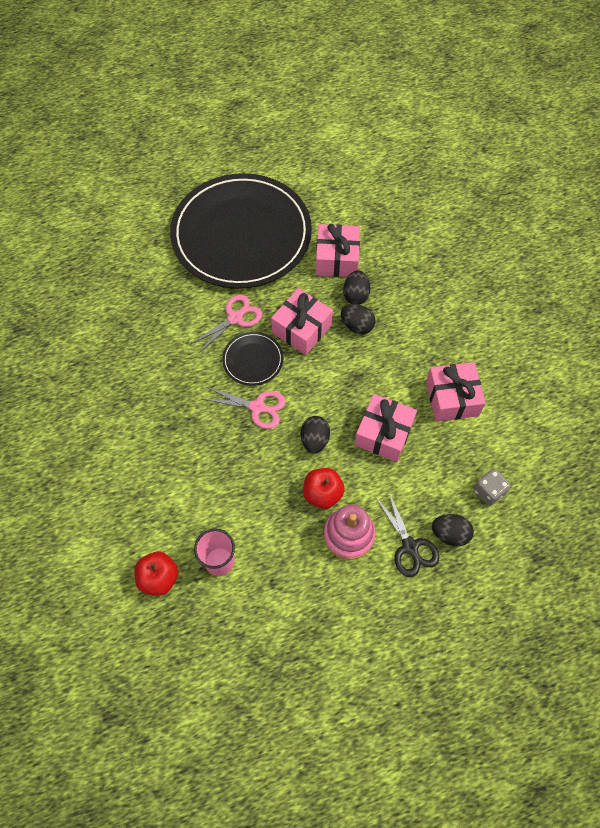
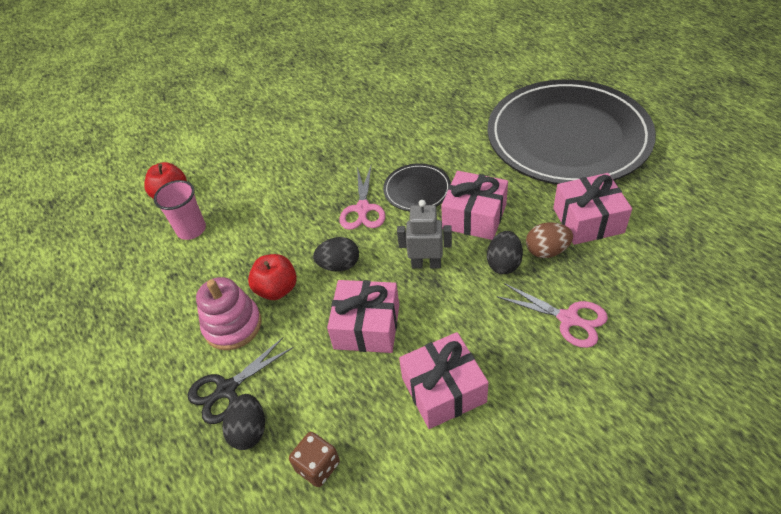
camera: 80 degrees right, 15 degrees down
(236, 317) = (461, 163): pink scissors -> pink scissors (569, 319)
(338, 377) = (426, 264): none -> grey robot
(355, 295) = (547, 251): black egg -> brown egg
(488, 491) = (318, 466): grey dice -> brown dice

